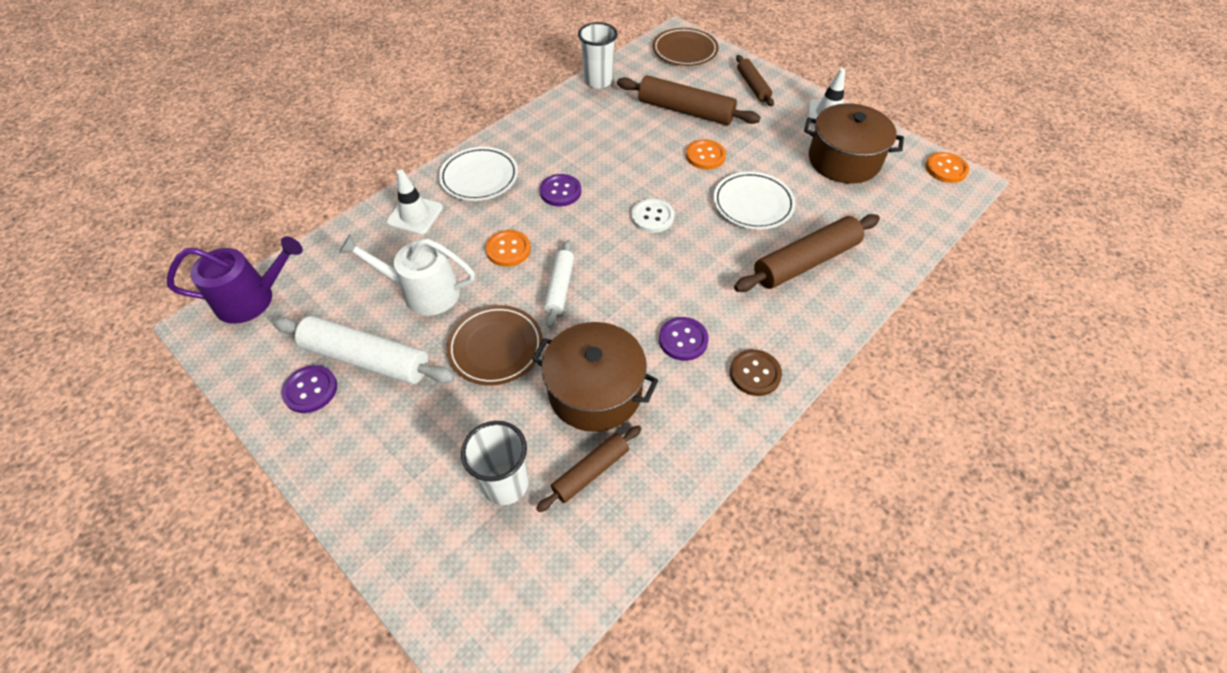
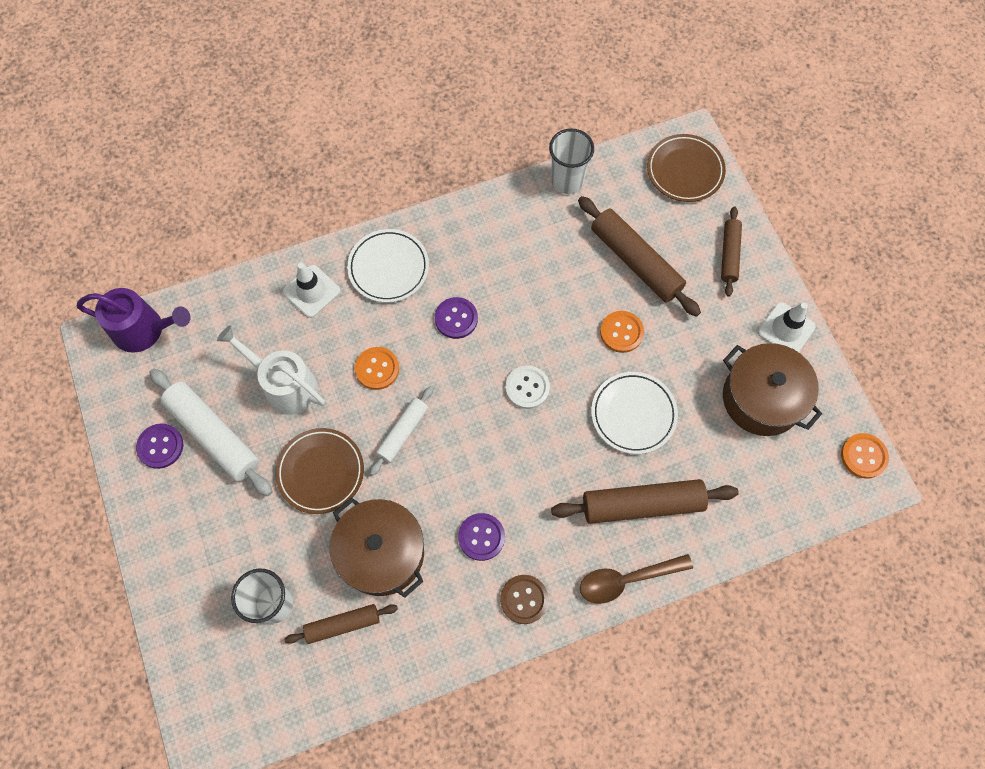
camera: 25 degrees right, 15 degrees up
(833, 320) = (627, 579): none -> brown spoon

